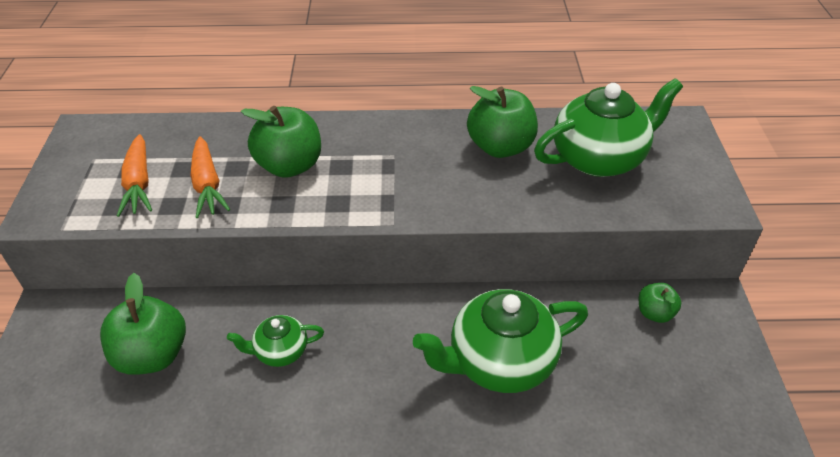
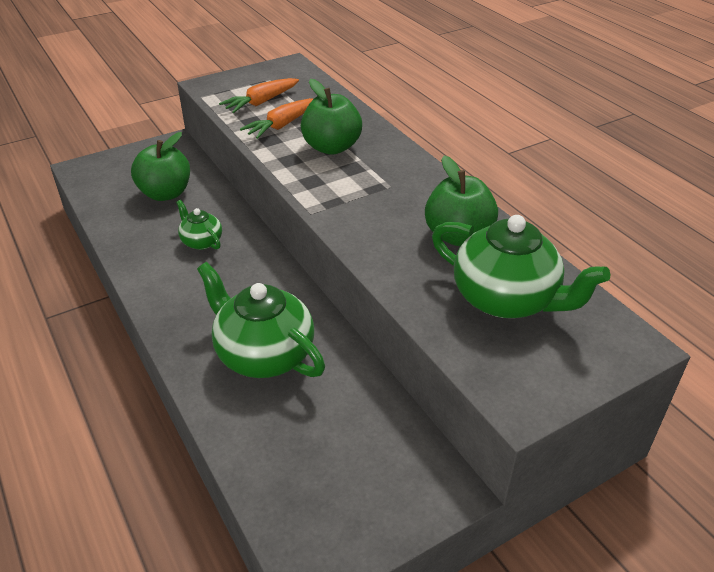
camera: 60 degrees right, 5 degrees down
(654, 313) = (394, 443): green apple -> none

